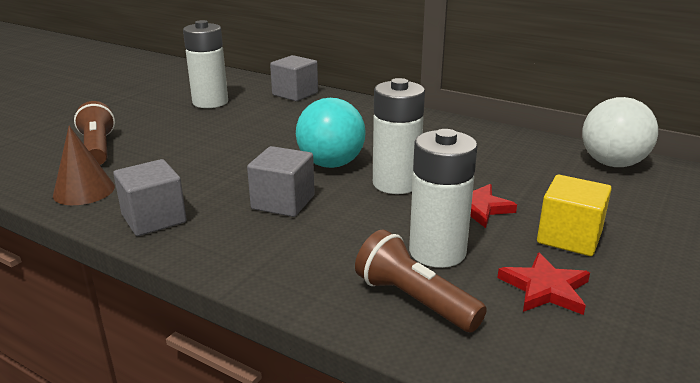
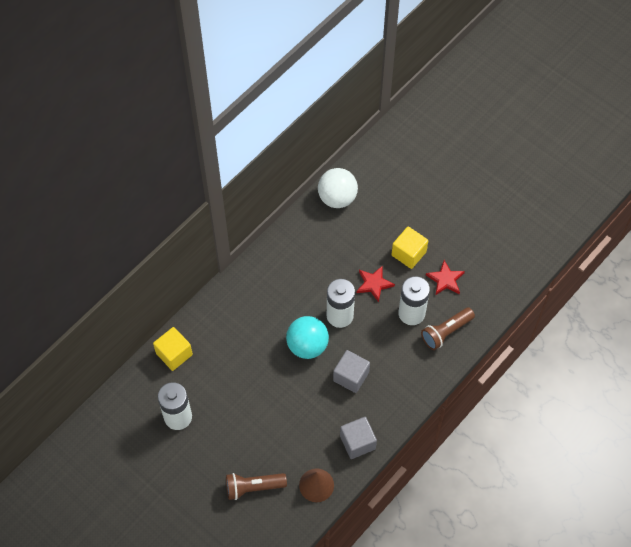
camera: 80 degrees left, 35 degrees up
(295, 94) = (174, 354): grey cube -> yellow cube

